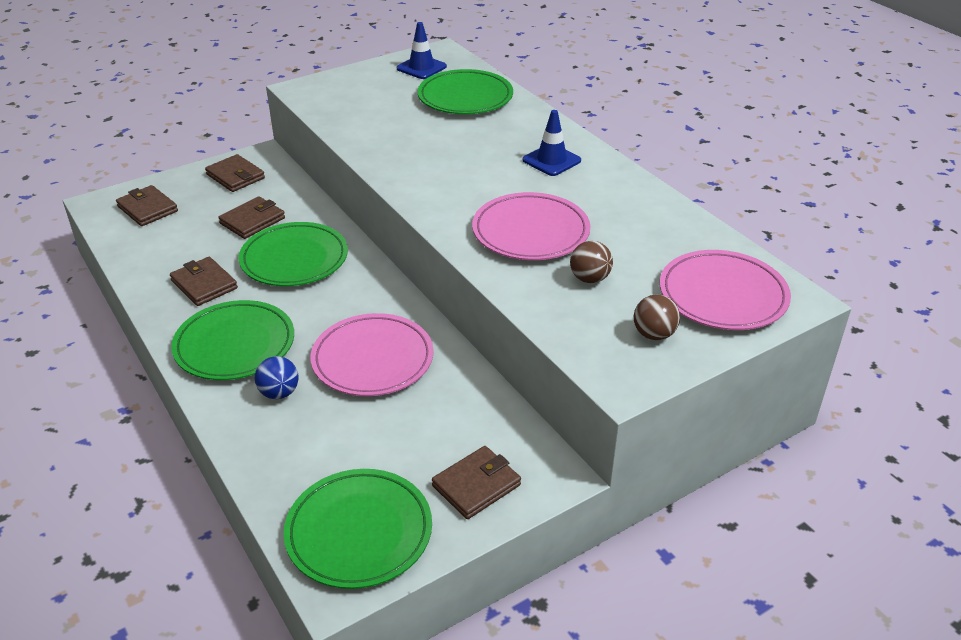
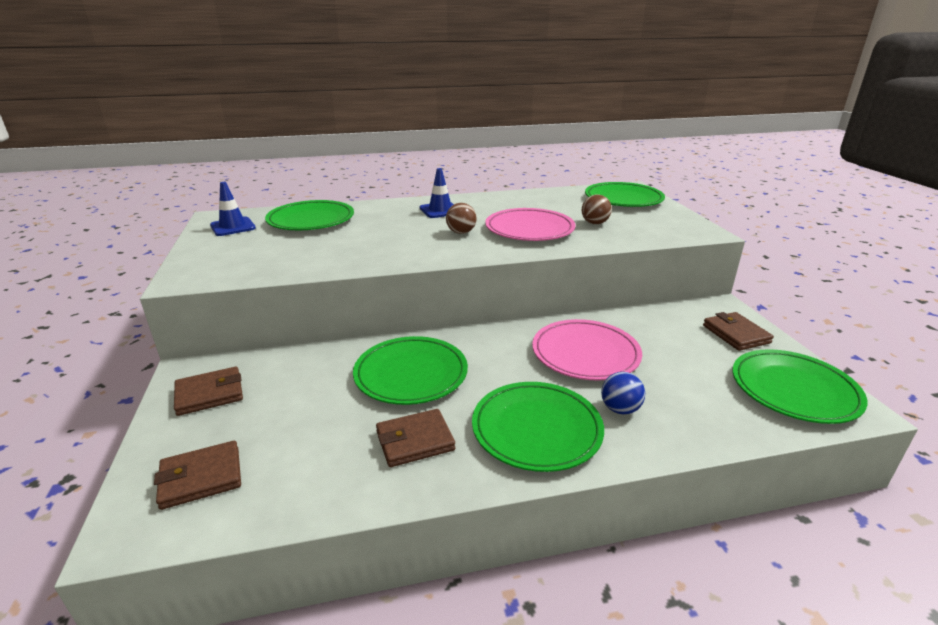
camera: 70 degrees left, 10 degrees down
(252, 221) = (317, 392): brown wallet -> none
(654, 334) = (658, 218): brown ball -> brown ball (461, 232)
(723, 295) = (623, 199): pink plate -> green plate

